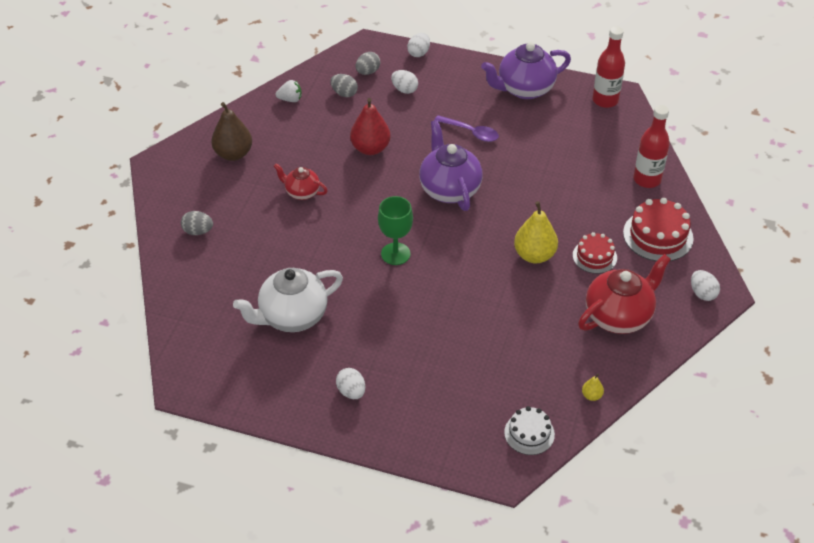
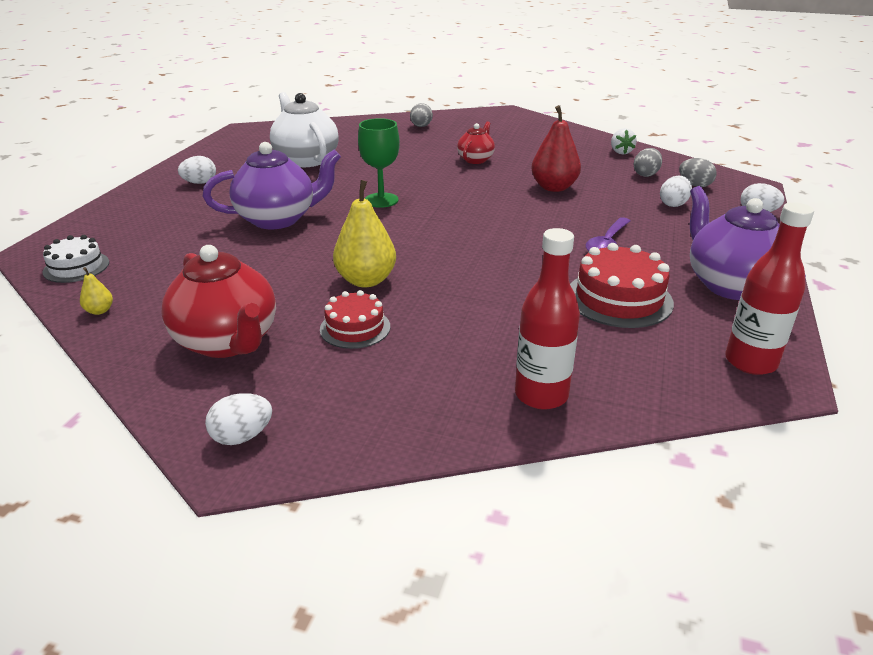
camera: 90 degrees right, 15 degrees down
(233, 154) = (526, 134): brown pear -> none
(449, 189) = (490, 228): purple teapot -> purple teapot (278, 219)
(658, 235) = (395, 396): red cake -> red cake (619, 298)

